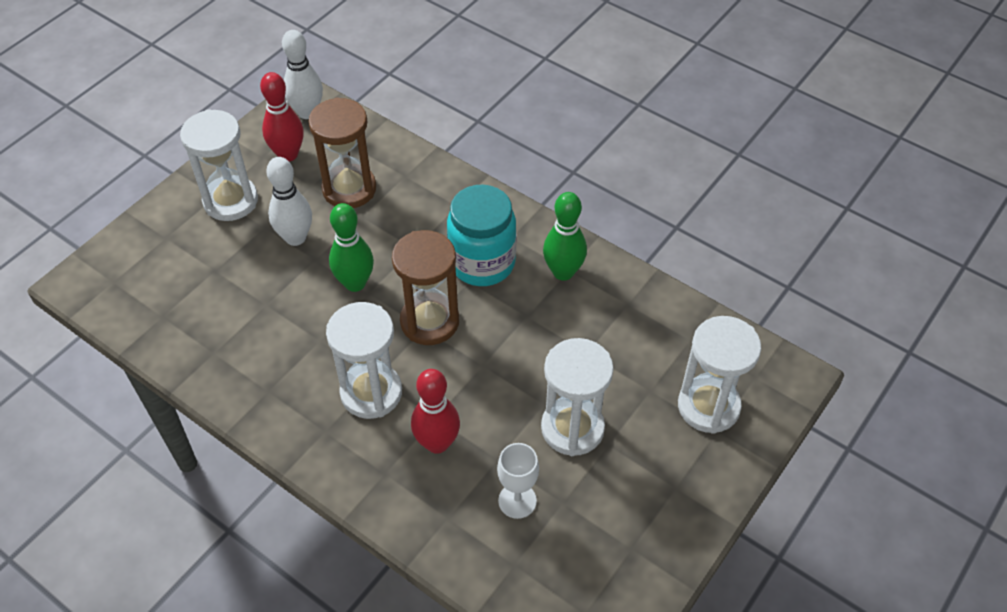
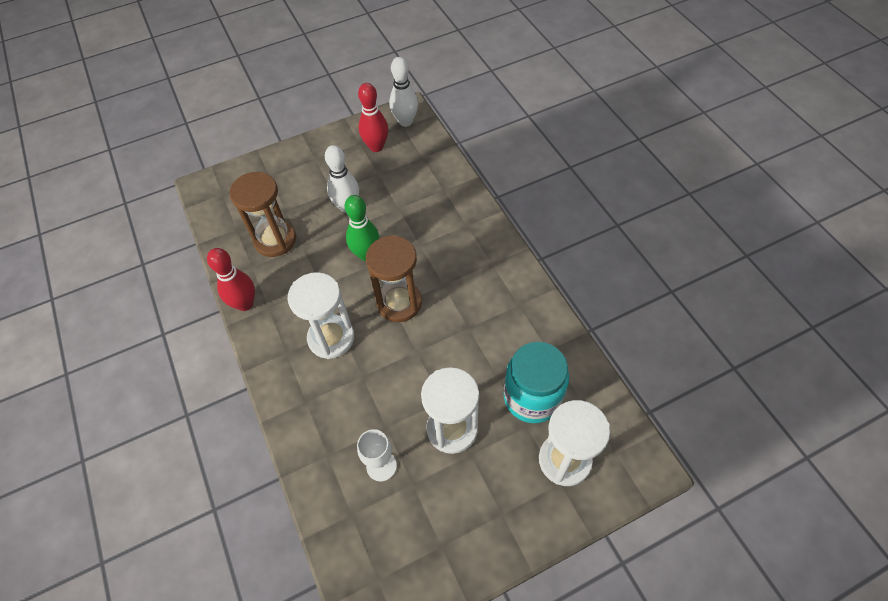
camera: 30 degrees right, 5 degrees up
(230, 201) = (322, 166): white hourglass -> none
(349, 189) = (401, 185): brown hourglass -> brown hourglass (275, 240)
(437, 443) = (352, 395): red bowling pin -> red bowling pin (245, 304)
(482, 263) = (460, 274): turquoise jar -> turquoise jar (532, 397)
(563, 272) = (514, 305): green bowling pin -> none

